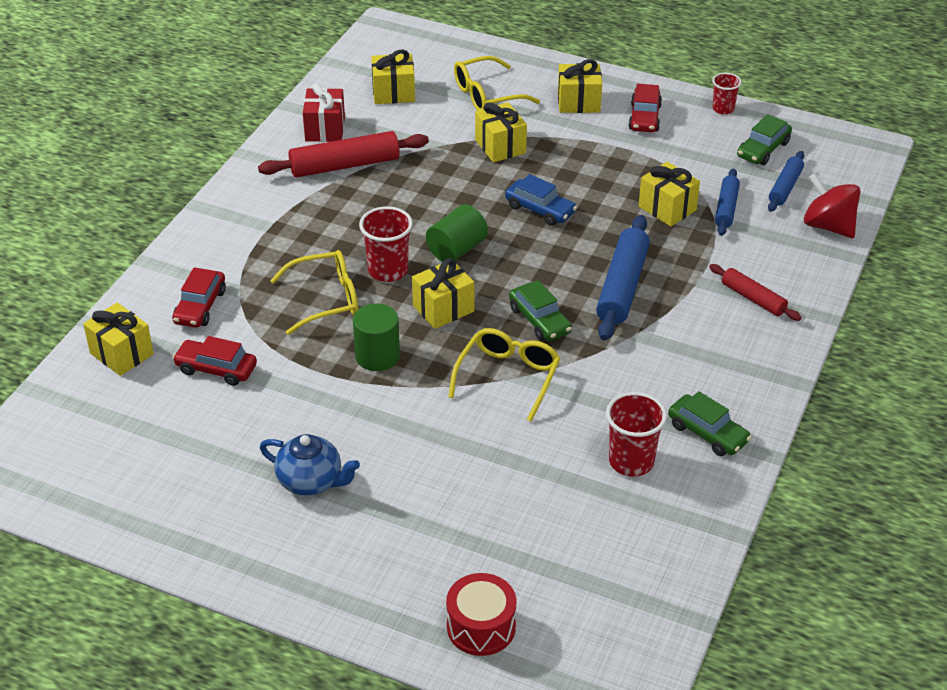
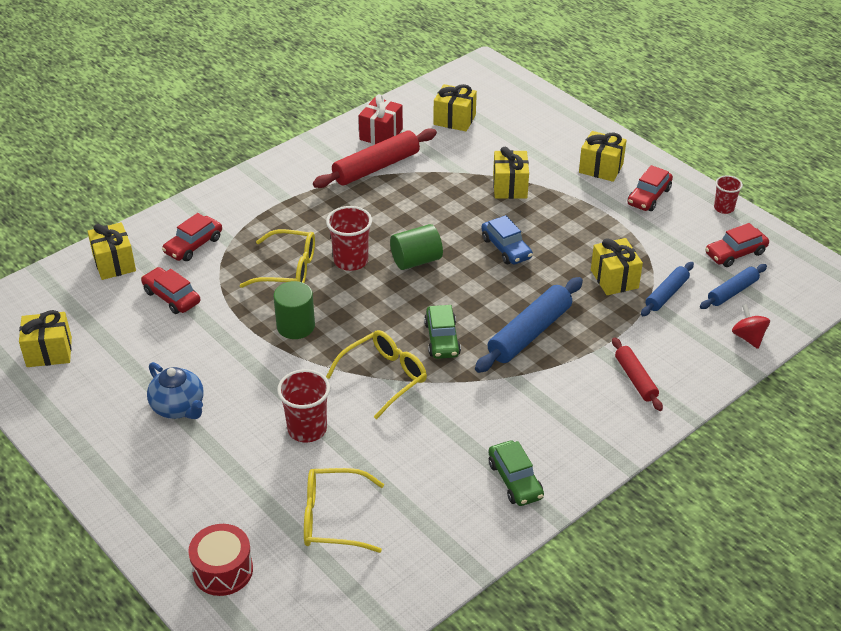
camera: 25 degrees right, 0 degrees up
(344, 165) = (376, 167): red rolling pin -> red rolling pin turned 45 degrees counterclockwise
(443, 309) = (372, 305): yellow gift -> yellow gift (49, 352)
(486, 95) = (528, 141): yellow glasses -> yellow glasses (332, 518)
(631, 461) = (434, 481): red cup -> red cup (307, 429)
(763, 149) = (735, 253): green car -> red car
(828, 226) = (748, 337): red spinning top -> red spinning top, size x0.64

